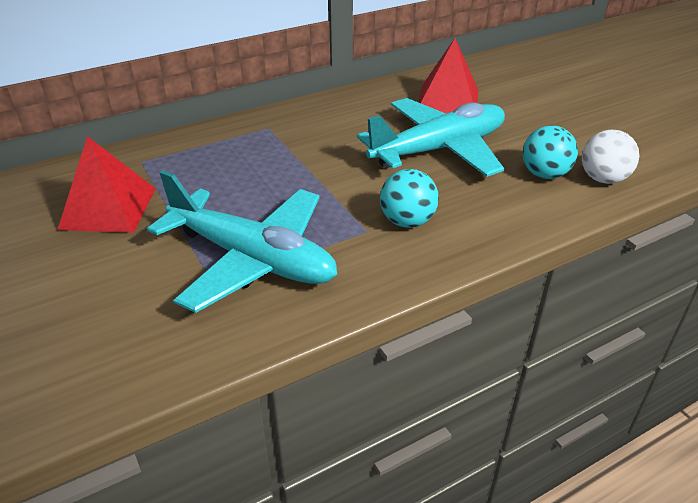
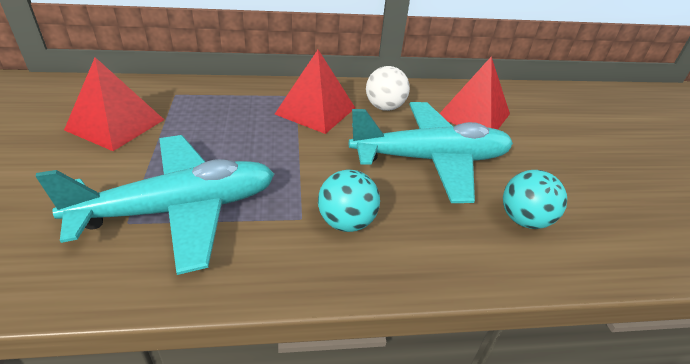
camera: 20 degrees right, 0 degrees up
(252, 259) = (179, 209): turquoise plane -> turquoise plane turned 75 degrees counterclockwise
(301, 137) = (315, 111): none -> red pyramid
(603, 179) = (589, 247): white ball -> white ball (384, 107)

